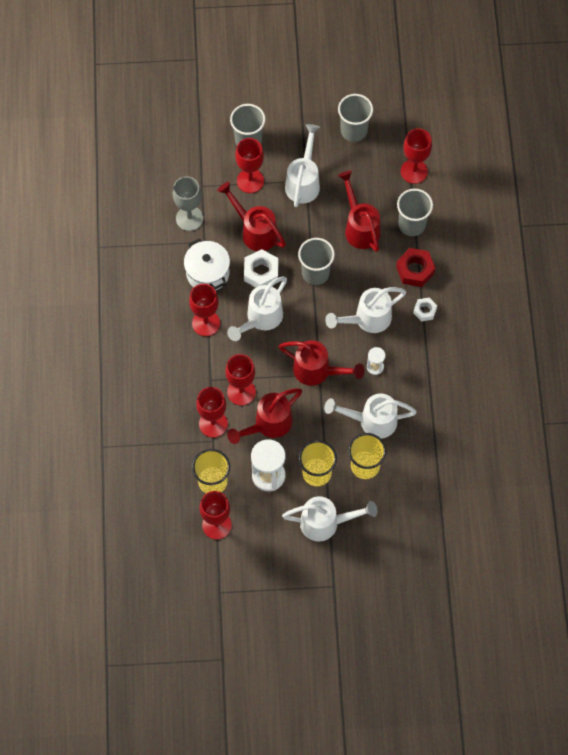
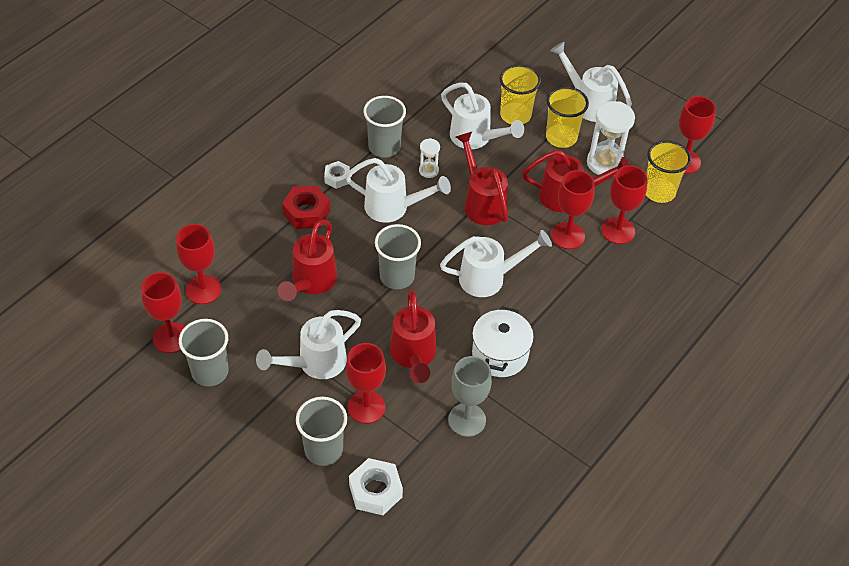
camera: 140 degrees left, 15 degrees down
(206, 323) = (545, 312): red goblet -> red goblet (171, 338)
(261, 272) = (447, 315): white nut -> white nut (375, 491)
(412, 224) = (263, 248): grey cup -> grey cup (384, 147)

